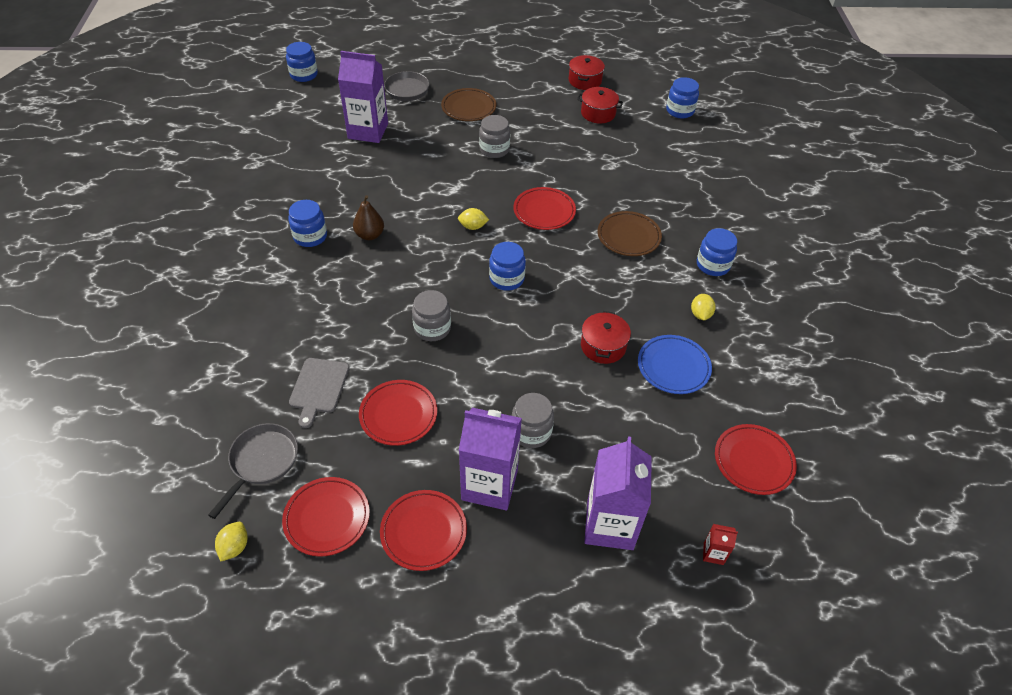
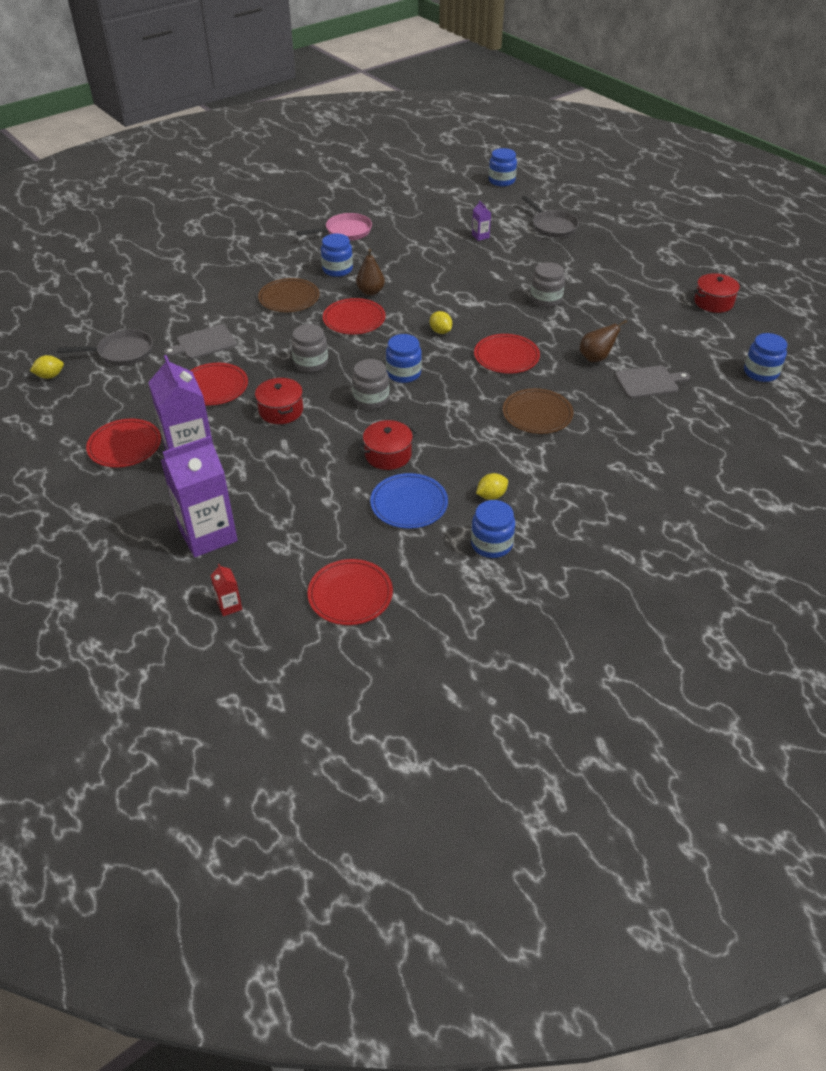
camera: 55 degrees right, 5 degrees down
(257, 199) = (345, 232): none -> pink pan
(327, 518) = (101, 400): red plate -> red plate (354, 320)
(368, 131) = (480, 236): purple carton -> purple carton, size x0.41
(468, 107) = (579, 264): brown plate -> brown plate (289, 298)
(531, 432) = (259, 456): grey jar -> grey jar (371, 399)
(591, 169) = (596, 358): none -> brown pear
(598, 113) = (678, 329): red pot -> red pot (281, 410)
(643, 162) = (649, 382): none -> grey cutting board
(713, 265) = (566, 479): blue jar -> blue jar (491, 544)

